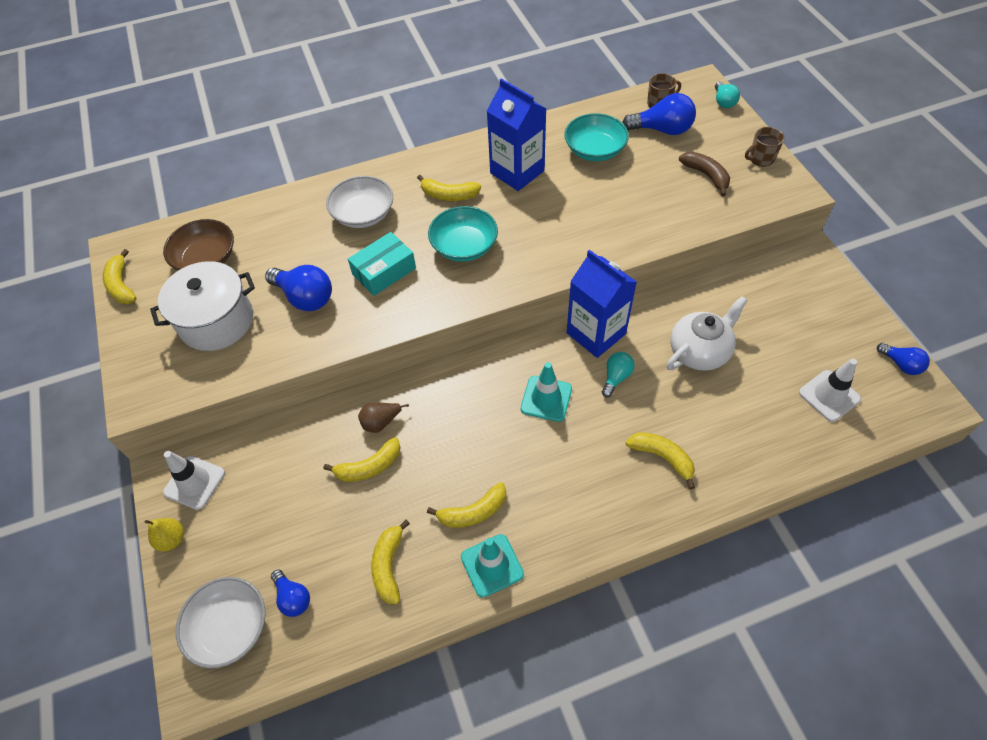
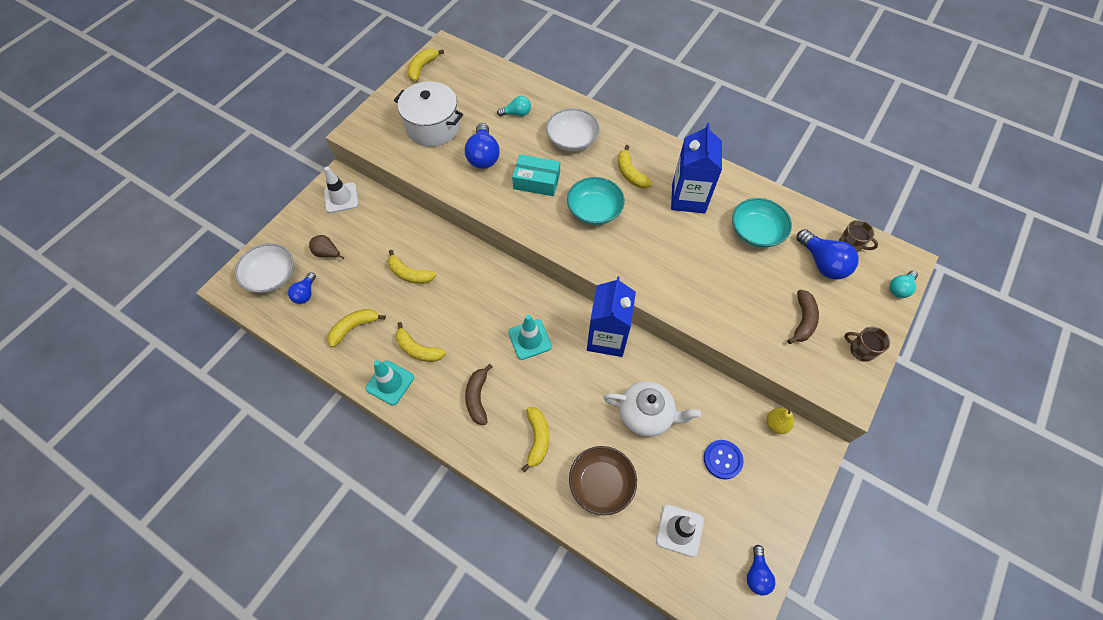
camera: 50 degrees right, 5 degrees up
(172, 539) = (302, 213): yellow pear -> yellow pear (776, 424)
(206, 259) = (471, 90): brown bowl -> brown bowl (601, 484)
(381, 422) = (443, 259): brown pear -> brown pear (327, 253)
(576, 486) = (477, 397): none -> brown banana
(616, 377) = (580, 372): turquoise light bulb -> turquoise light bulb (517, 113)
(782, 322) = (722, 459): none -> blue button

